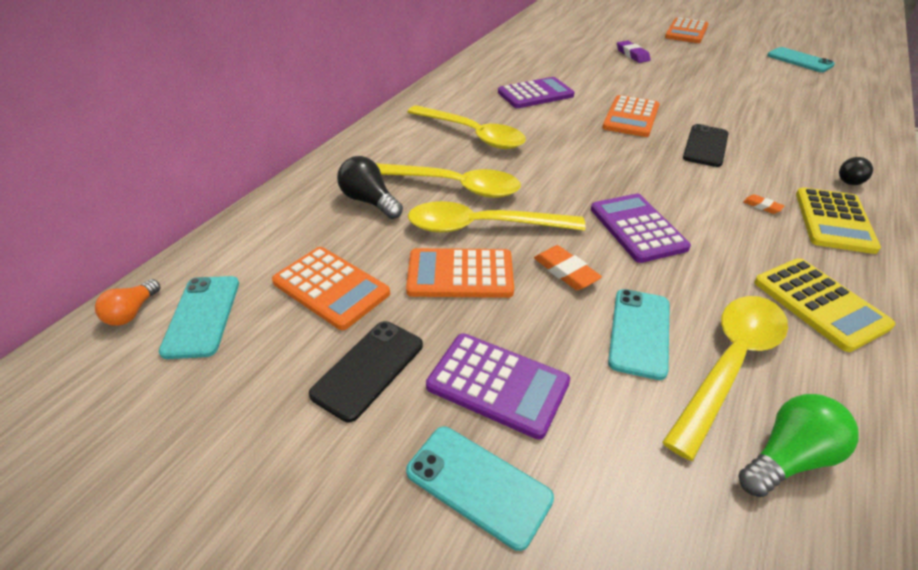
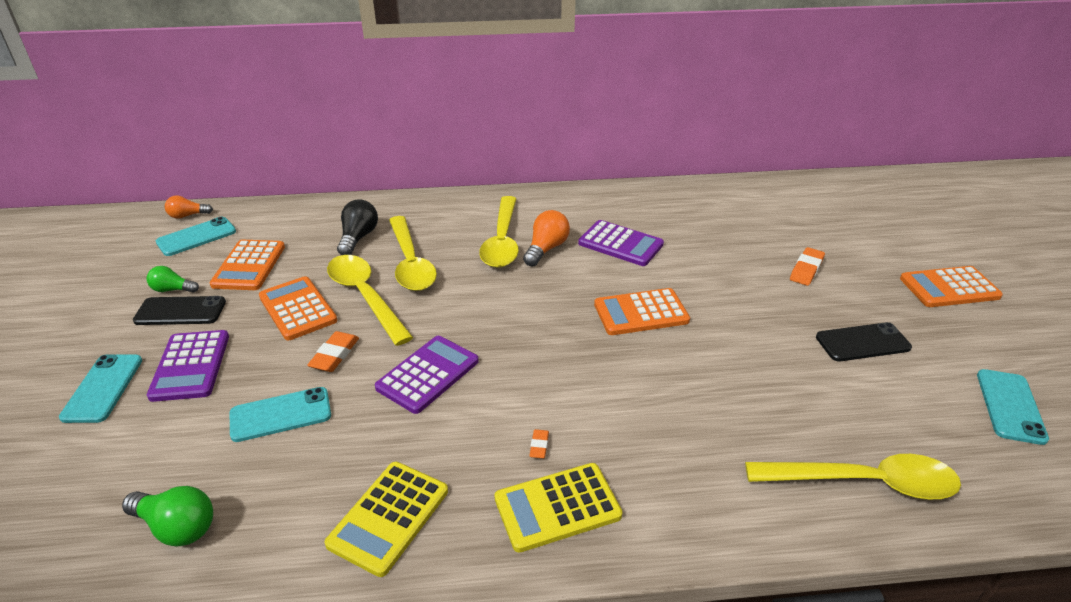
camera: 55 degrees right, 5 degrees down
(307, 366) = (172, 290): none -> green light bulb
(507, 121) = (546, 249): none -> orange light bulb
(632, 55) = (806, 270): purple eraser -> orange eraser
(705, 146) = (632, 378): black phone -> black phone (862, 342)
(730, 364) = (269, 473): yellow spoon -> yellow spoon (865, 483)
(851, 179) = (674, 510): black light bulb -> none

